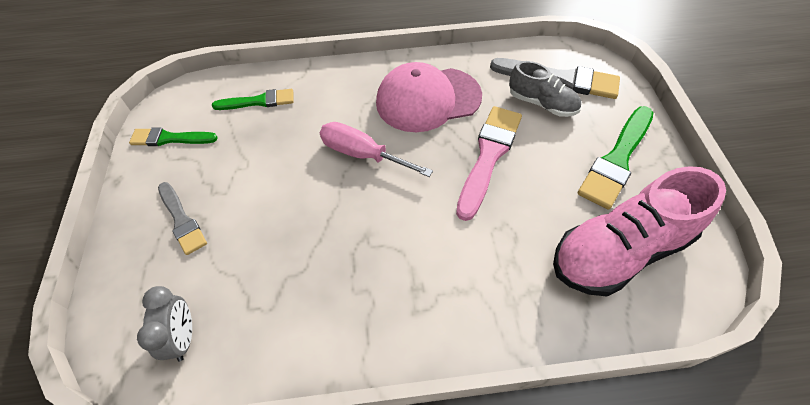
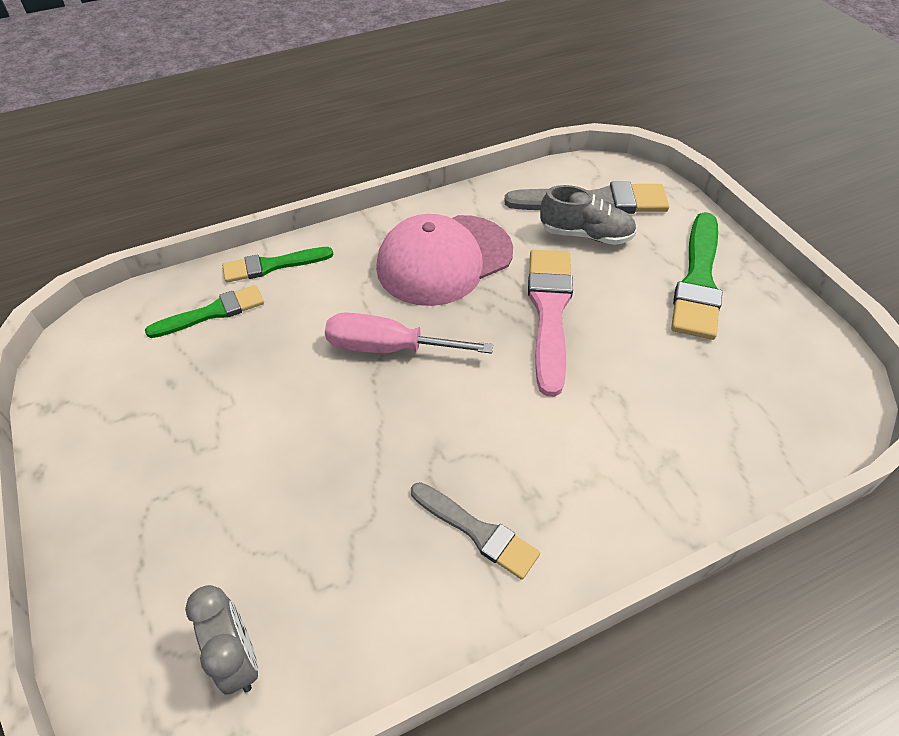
camera: 20 degrees left, 5 degrees down
(170, 138) = (99, 393): green brush -> green brush (273, 265)
(182, 220) = (166, 500): grey brush -> grey brush (477, 531)
(619, 251) = (745, 384): pink shoe -> none

